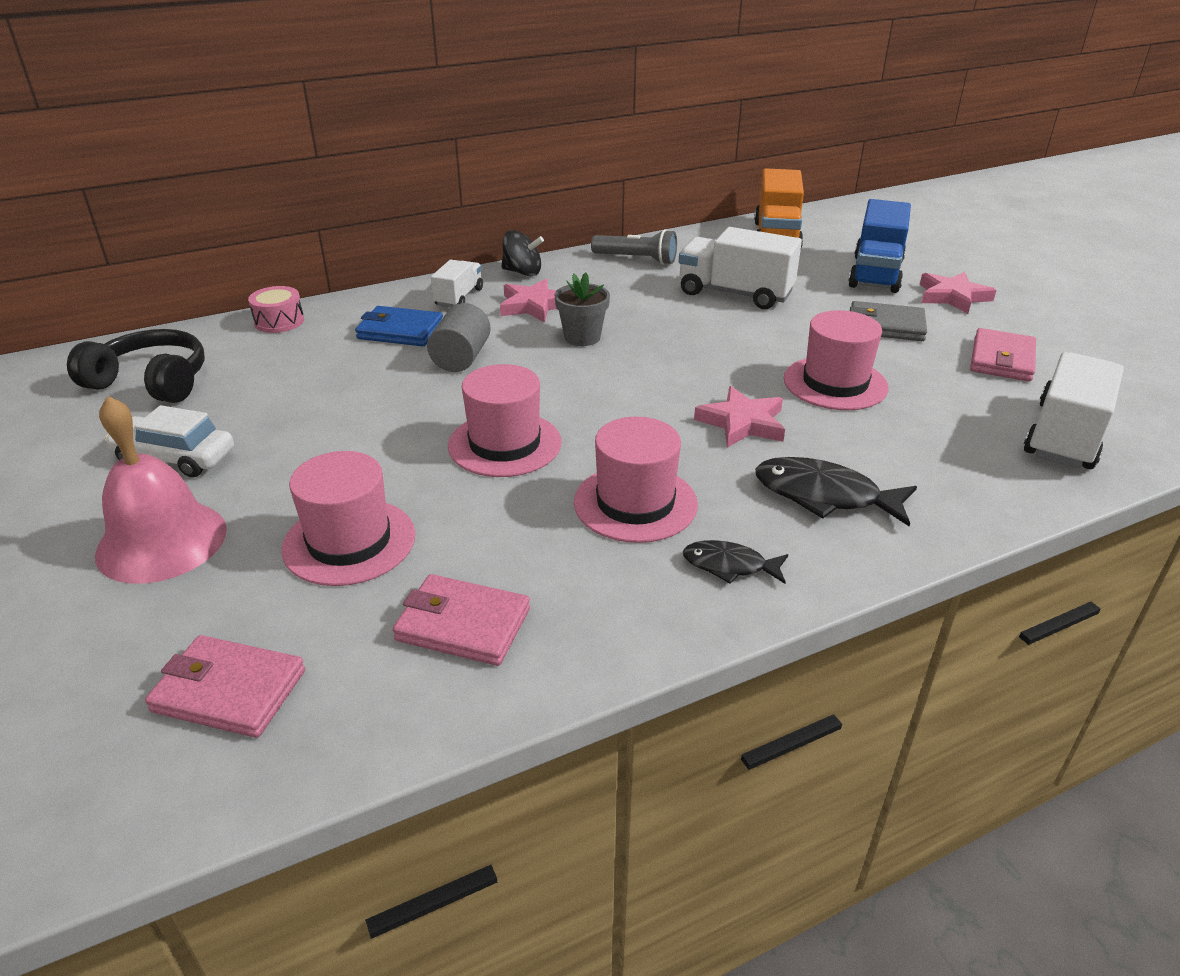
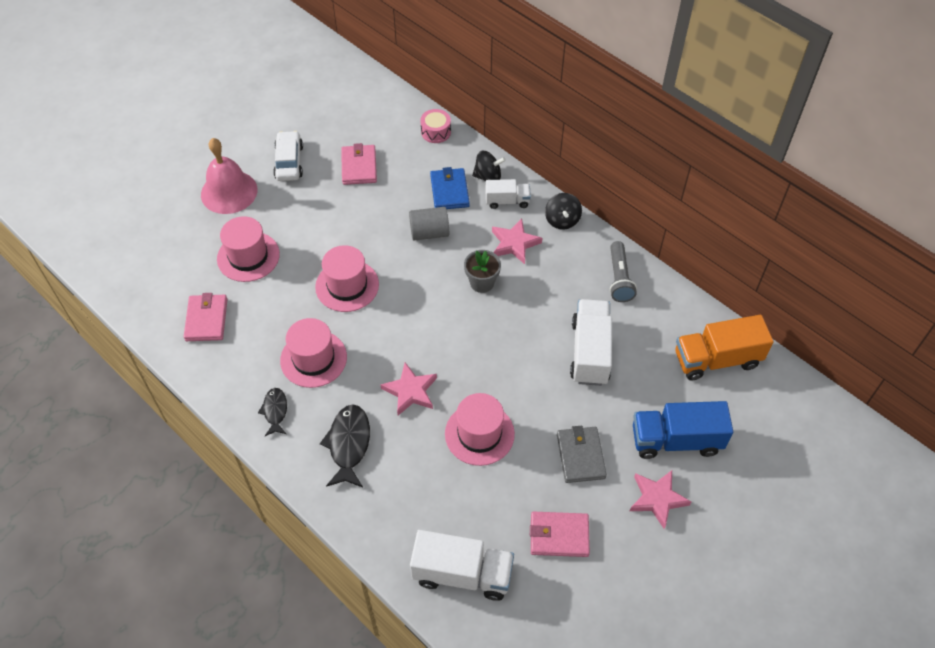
camera: 70 degrees right, 20 degrees up
(151, 382) = (350, 115): black headphones -> none
(229, 691) = (152, 260): pink wallet -> pink wallet (359, 167)
(404, 302) = (488, 177): none -> black spinning top

